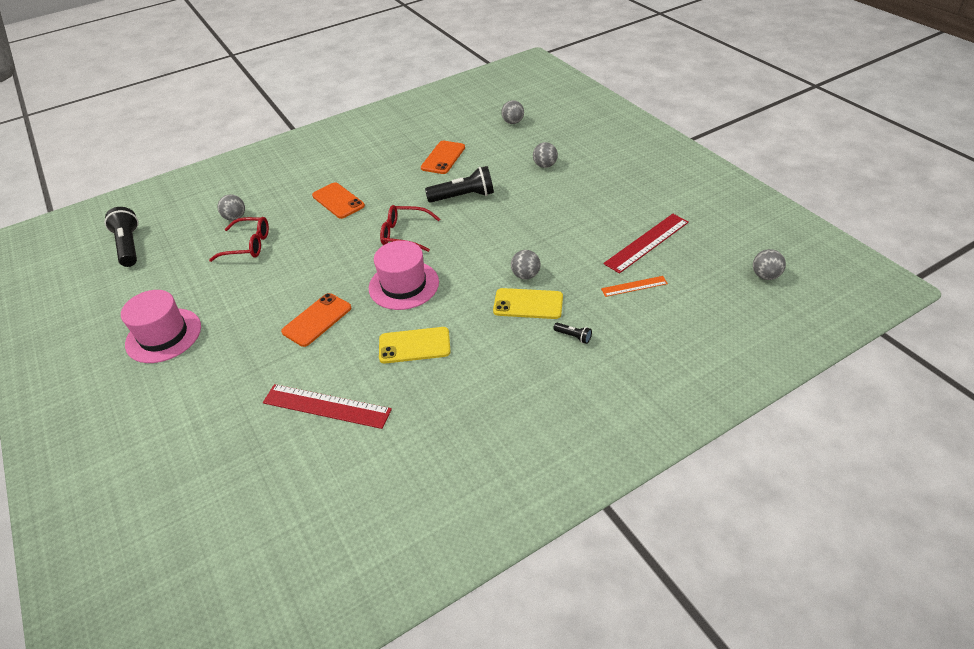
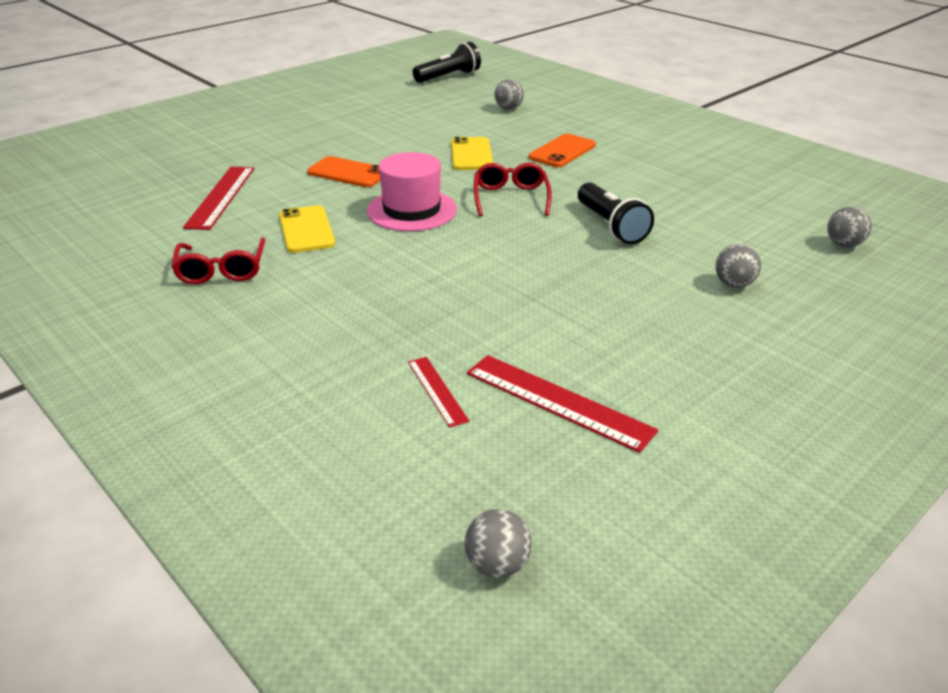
camera: 75 degrees right, 10 degrees down
(163, 335) = (325, 113): pink hat -> none
(248, 245) = (464, 122): red glasses -> red glasses (221, 270)
(443, 158) = (698, 201): orange phone -> none
(525, 275) = (445, 290): grey ball -> none
(528, 304) = (385, 297): yellow phone -> yellow phone (471, 154)
(573, 336) = (320, 339): black flashlight -> none
(634, 286) = (437, 390): orange ruler -> red ruler

